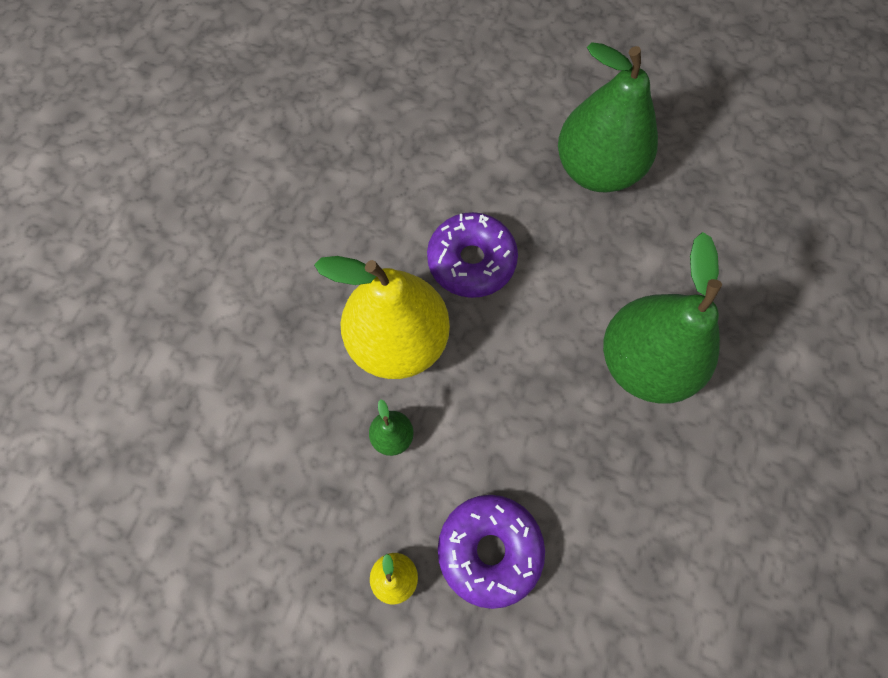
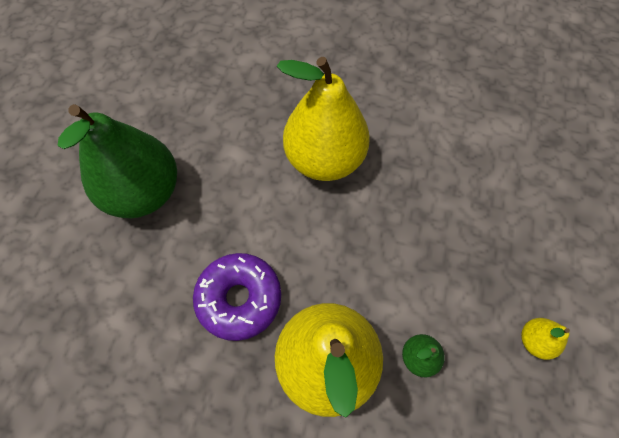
camera: 95 degrees left, 5 degrees down
(489, 549) = (492, 266): purple donut -> none
(644, 362) = (324, 159): green pear -> yellow pear

